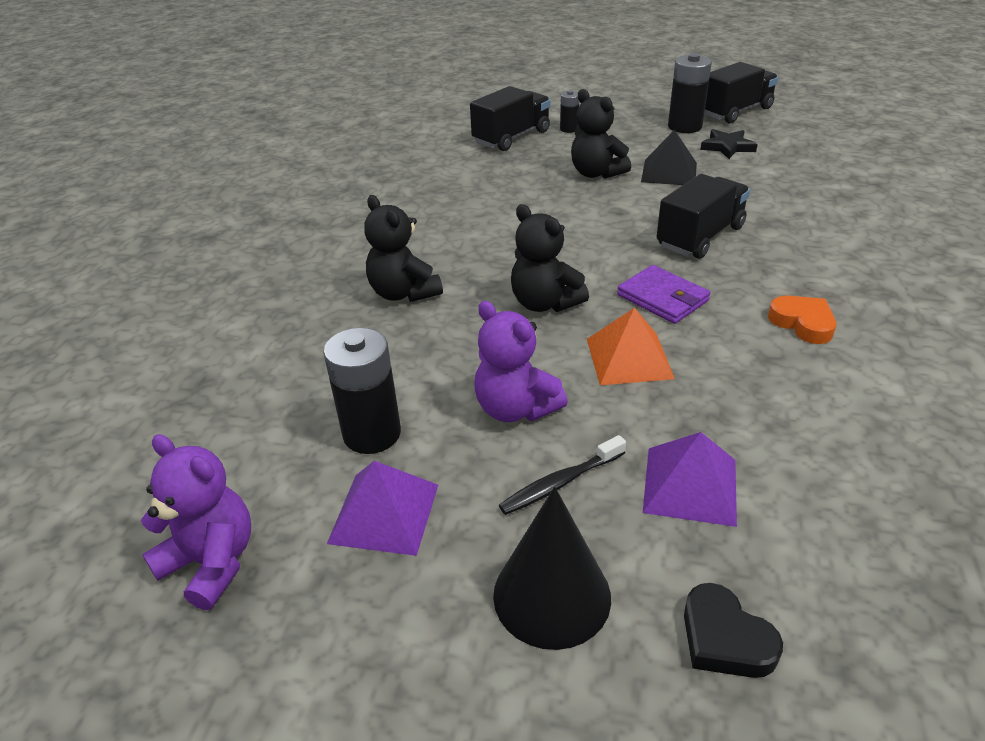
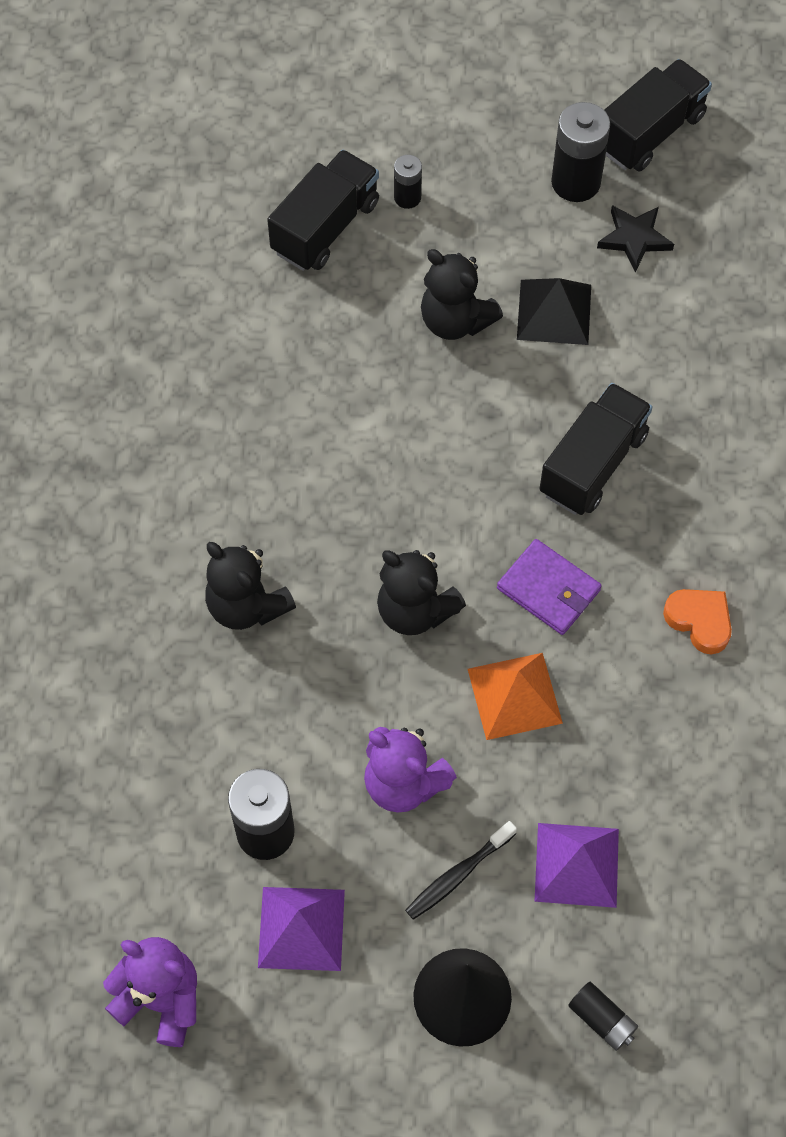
camera: 10 degrees left, 25 degrees up
(725, 639) = (602, 1019): black heart -> black battery

